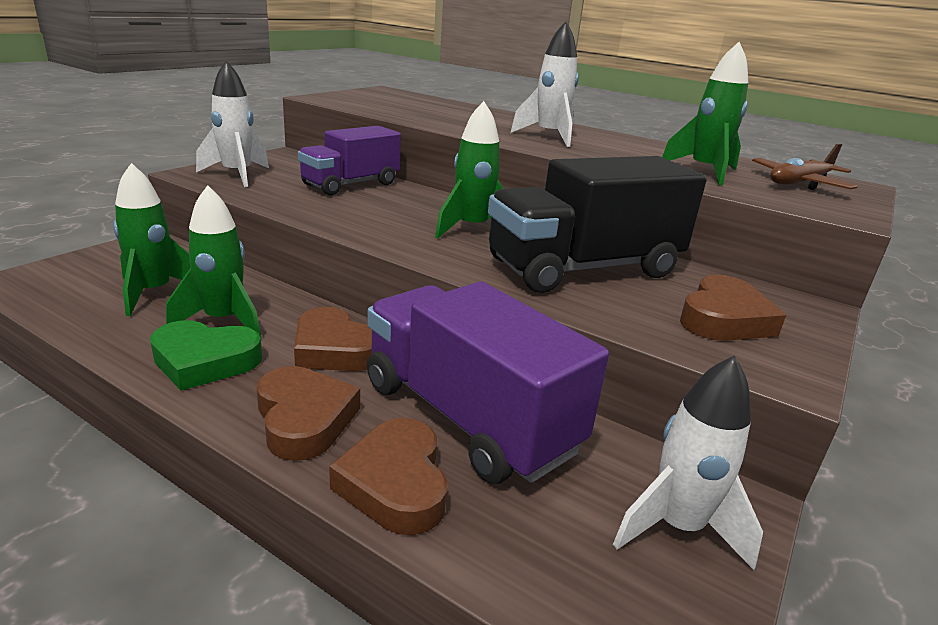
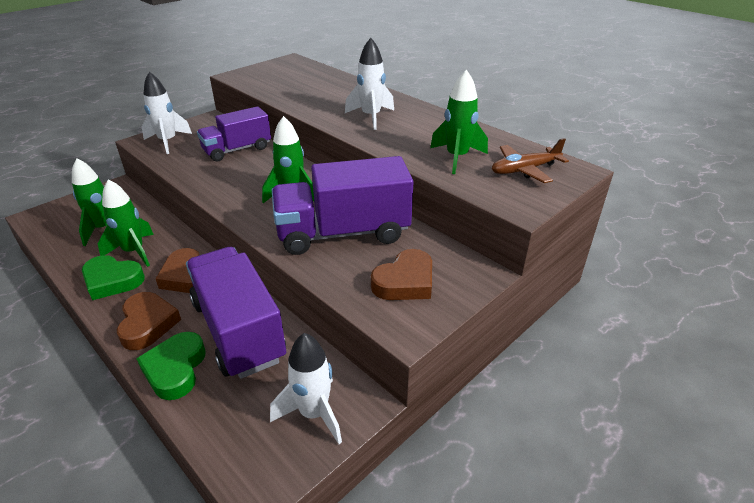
camera: 15 degrees right, 10 degrees up
(395, 483) = (175, 369): brown heart -> green heart
(583, 268) = (343, 233): black truck -> purple truck

